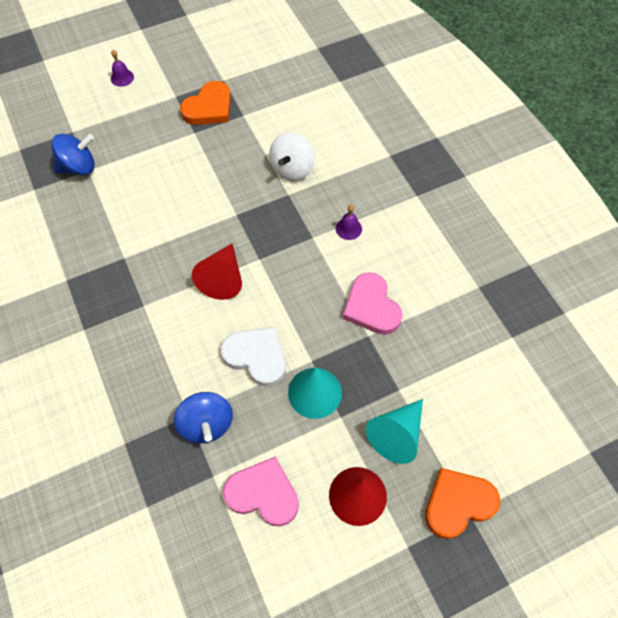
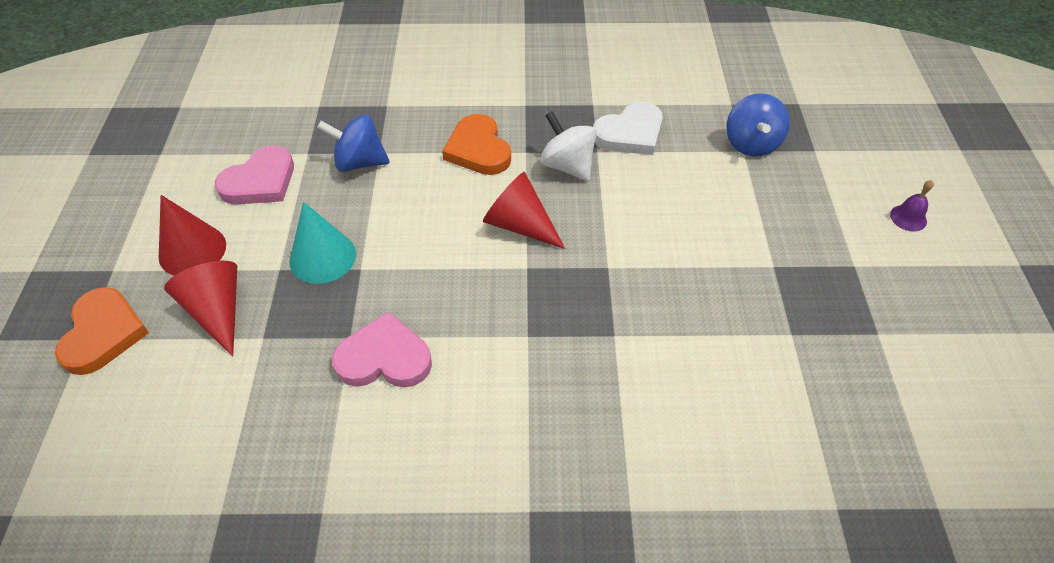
camera: 115 degrees right, 10 degrees down
(209, 108) = (819, 297): orange heart -> orange heart (478, 149)
(256, 357) = (401, 222): white heart -> white heart (630, 133)
(292, 169) = (658, 357): white spinning top -> white spinning top (567, 166)
(348, 228) = (518, 384): purple bell -> none
(397, 435) = (217, 311): turquoise cone -> red cone

